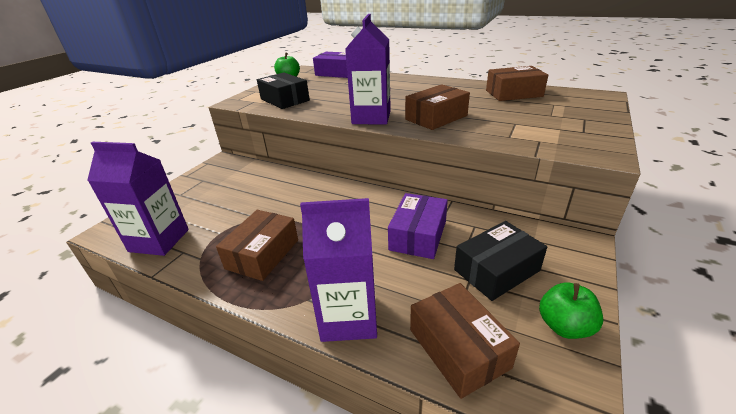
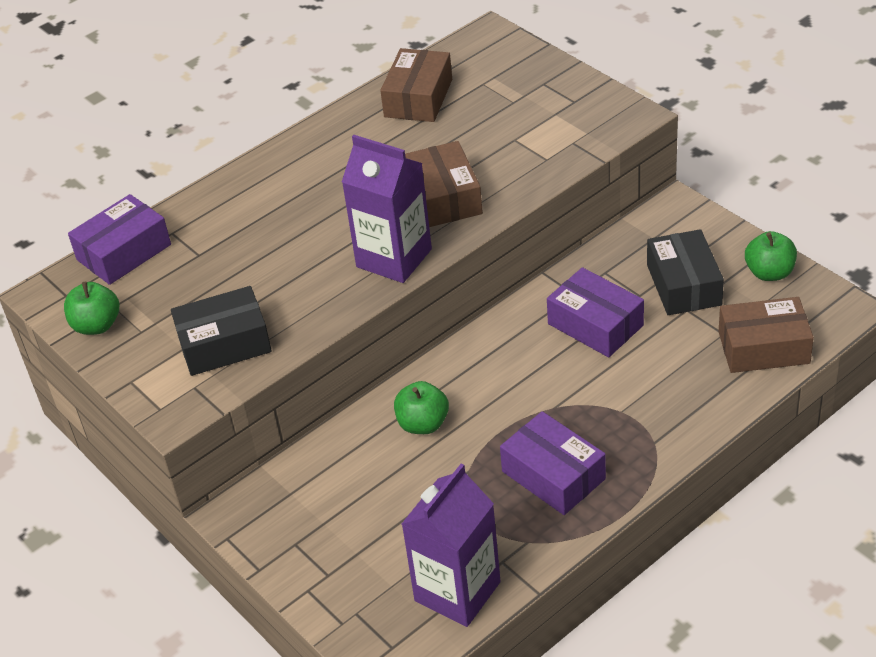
camera: 65 degrees left, 10 degrees up
(262, 254) = (553, 475): brown box -> purple box
(296, 193) = (423, 424): none -> green apple
(349, 317) = (695, 413): purple carton -> none

